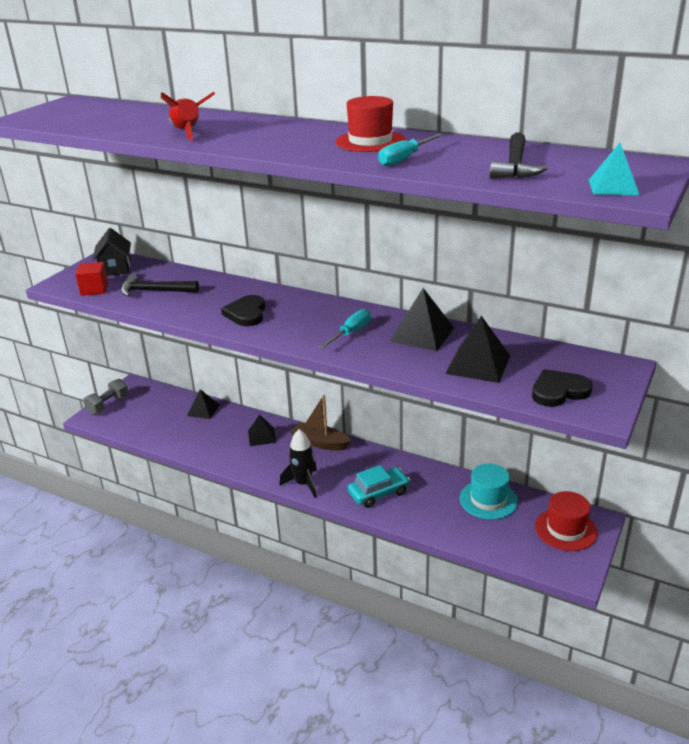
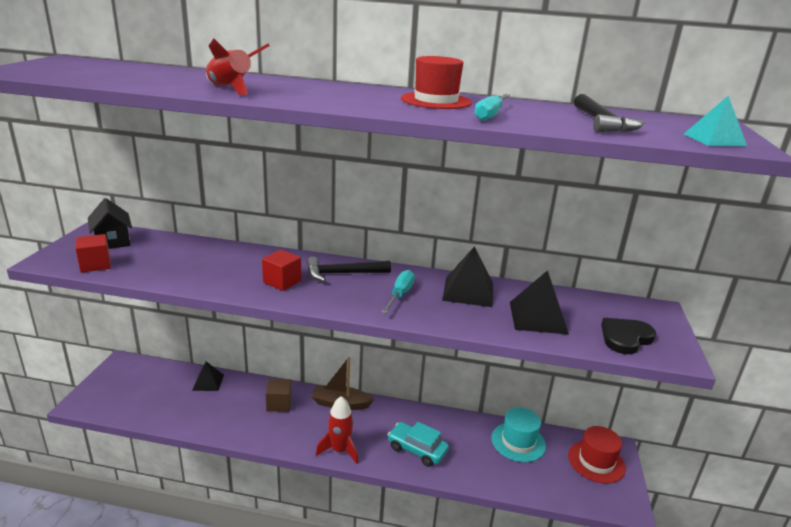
camera: 20 degrees left, 5 degrees down
(108, 405) = (98, 388): grey dumbbell -> none
(155, 291) = (169, 263): black hammer -> black hammer (343, 274)
(246, 313) = (282, 281): black heart -> red cube
(262, 436) = (279, 404): black pyramid -> brown cube
(303, 484) = (340, 450): black rocket -> red rocket
(378, 493) = (417, 449): turquoise car -> turquoise car turned 105 degrees counterclockwise

